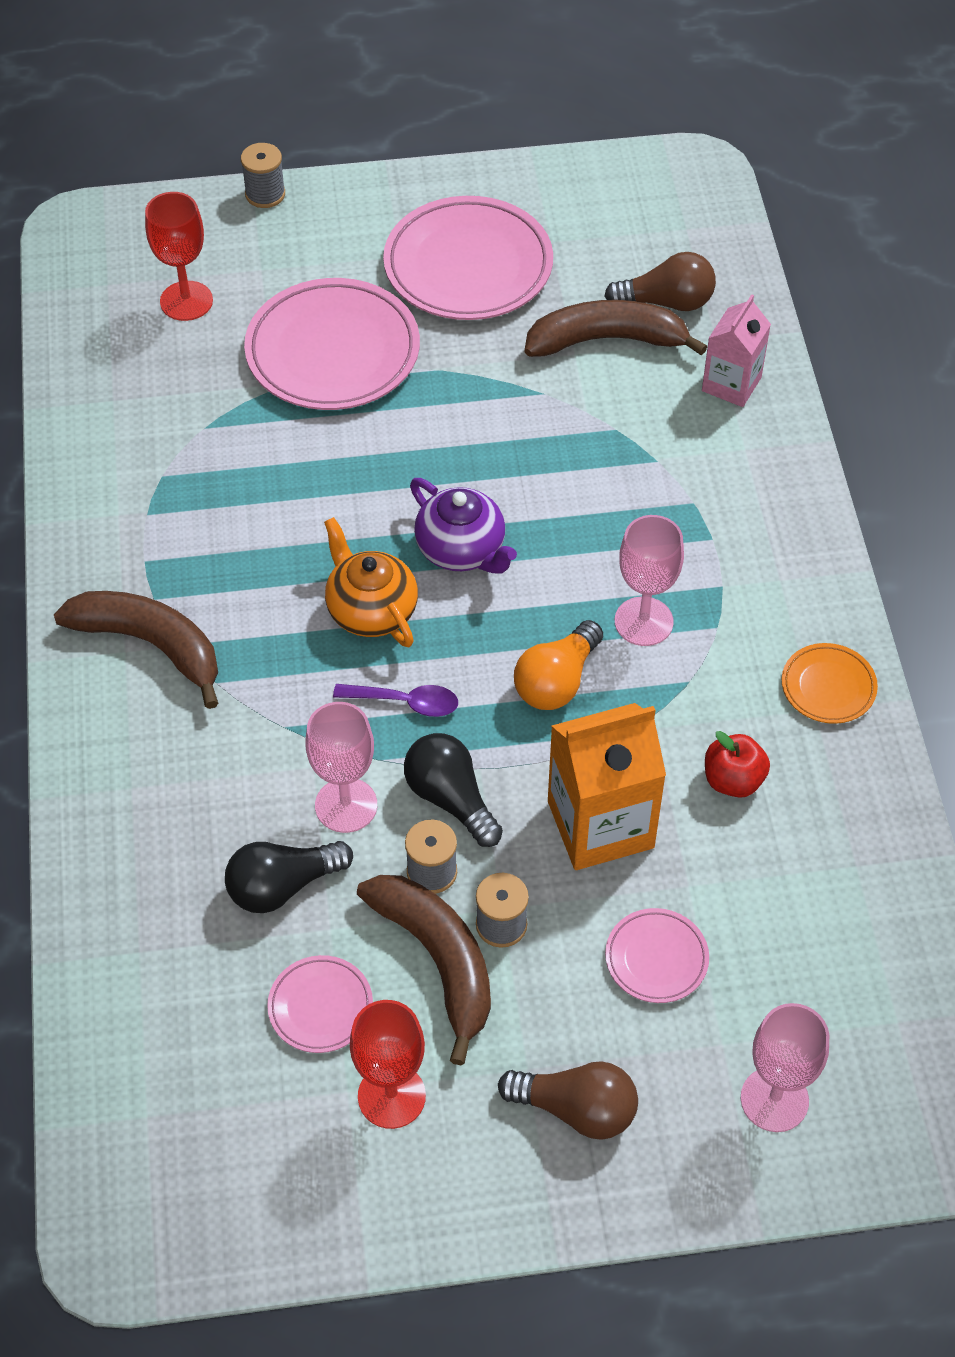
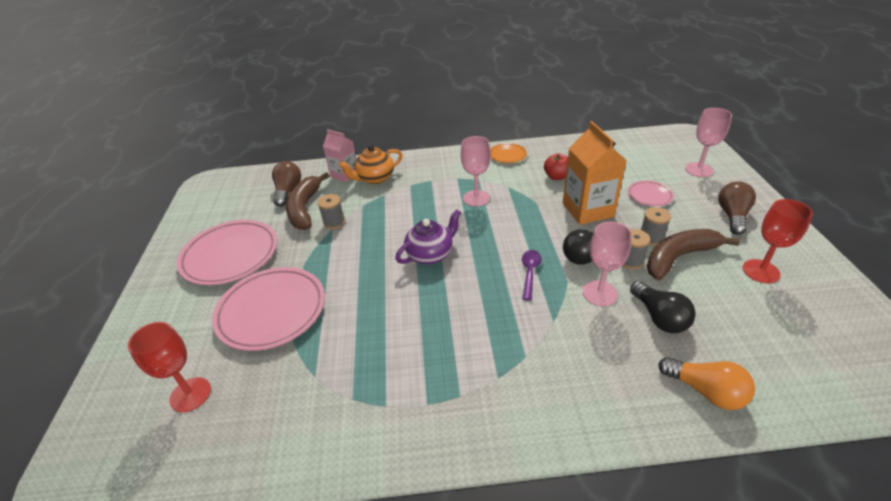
camera: 85 degrees left, 15 degrees down
(151, 645) = (498, 394): brown banana -> none
(265, 194) = (111, 352): grey spool -> grey spool (334, 222)
(320, 1007) = (726, 299): pink plate -> none
(371, 610) = (469, 288): orange teapot -> orange teapot (375, 178)
(557, 681) = (511, 222): orange light bulb -> orange light bulb (705, 391)

